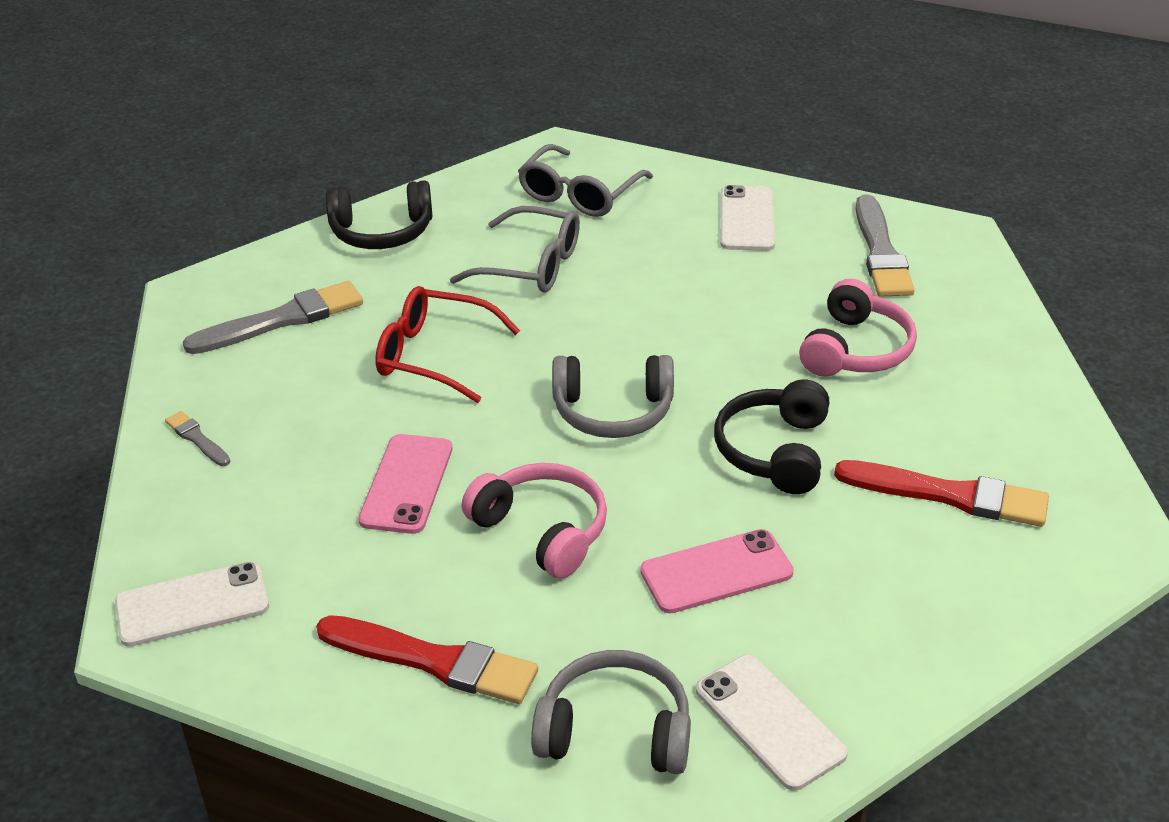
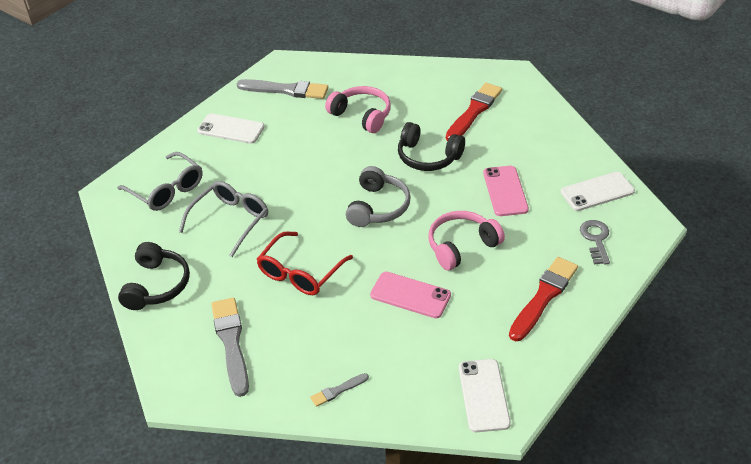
camera: 75 degrees left, 5 degrees up
(615, 730) = (596, 239): grey headphones -> grey key

